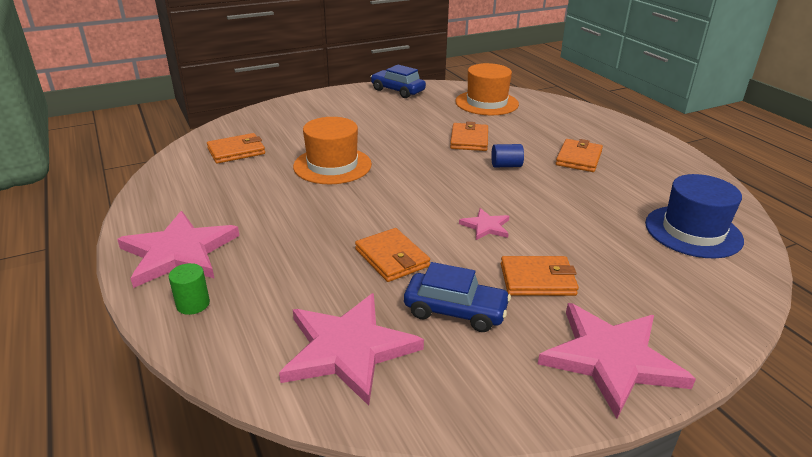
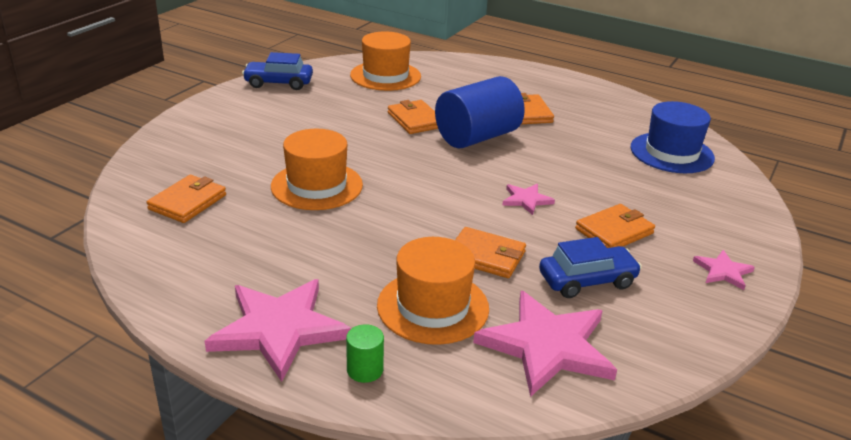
camera: 35 degrees left, 0 degrees up
(300, 279) = (433, 307): none -> orange hat
(506, 165) = (477, 137): blue cylinder -> blue cylinder, size x2.37
(611, 359) = (723, 271): pink star -> pink star, size x0.48

